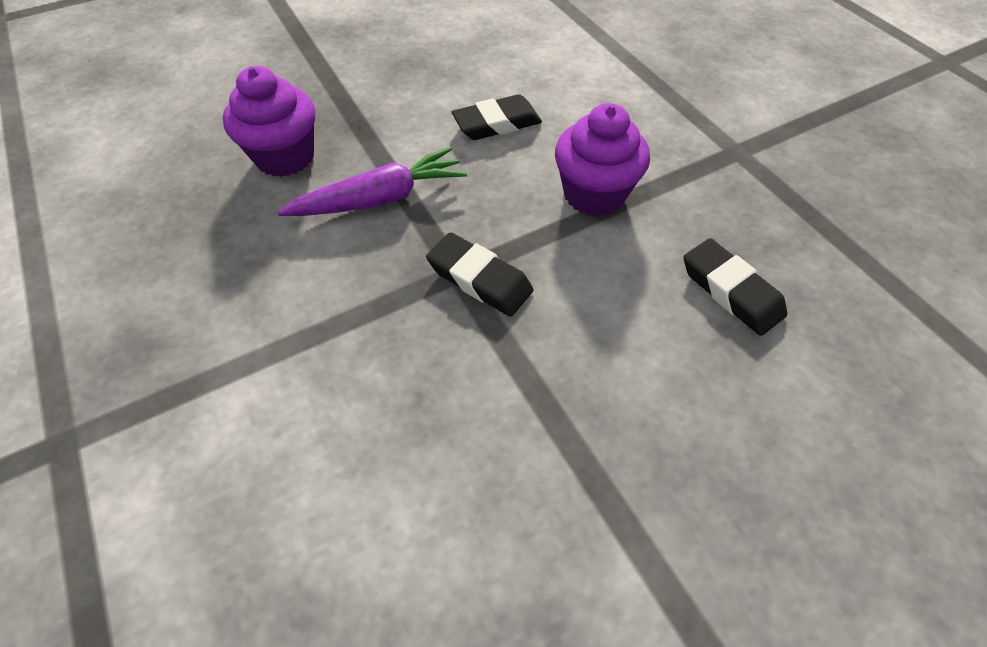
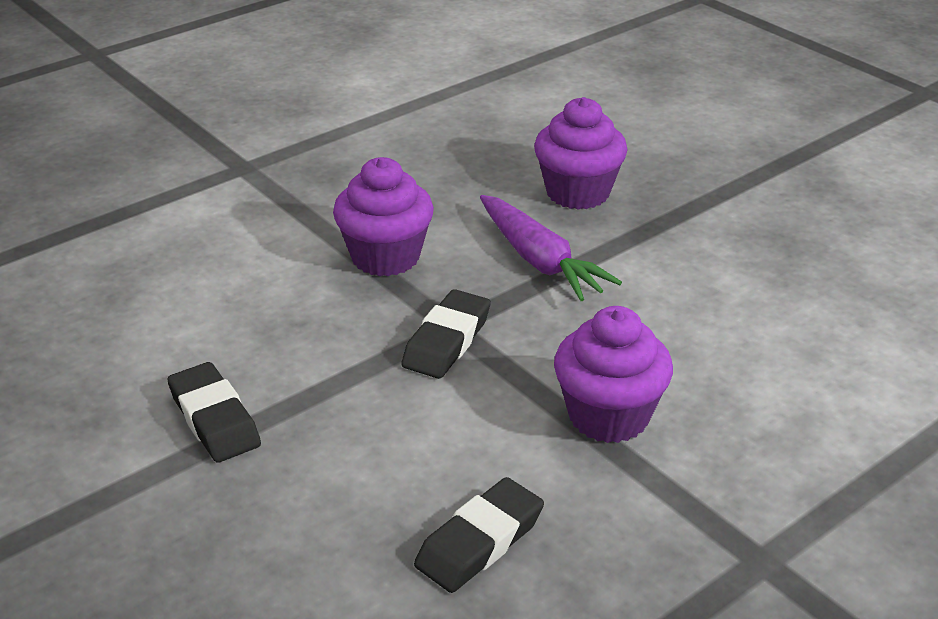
camera: 80 degrees right, 20 degrees down
(329, 311) = (385, 257): none -> purple cupcake
(497, 123) = (705, 325): black eraser -> black eraser (214, 419)

